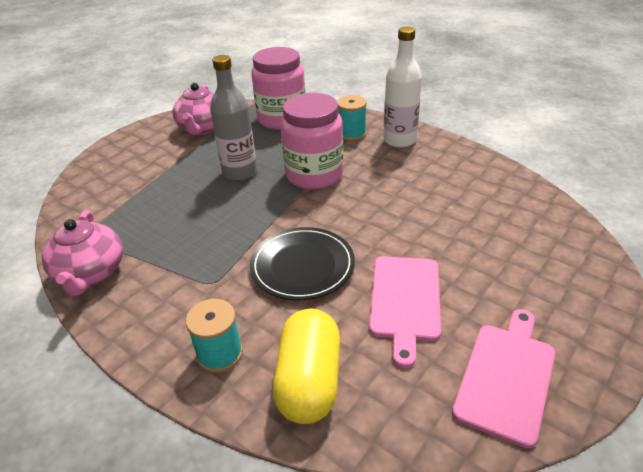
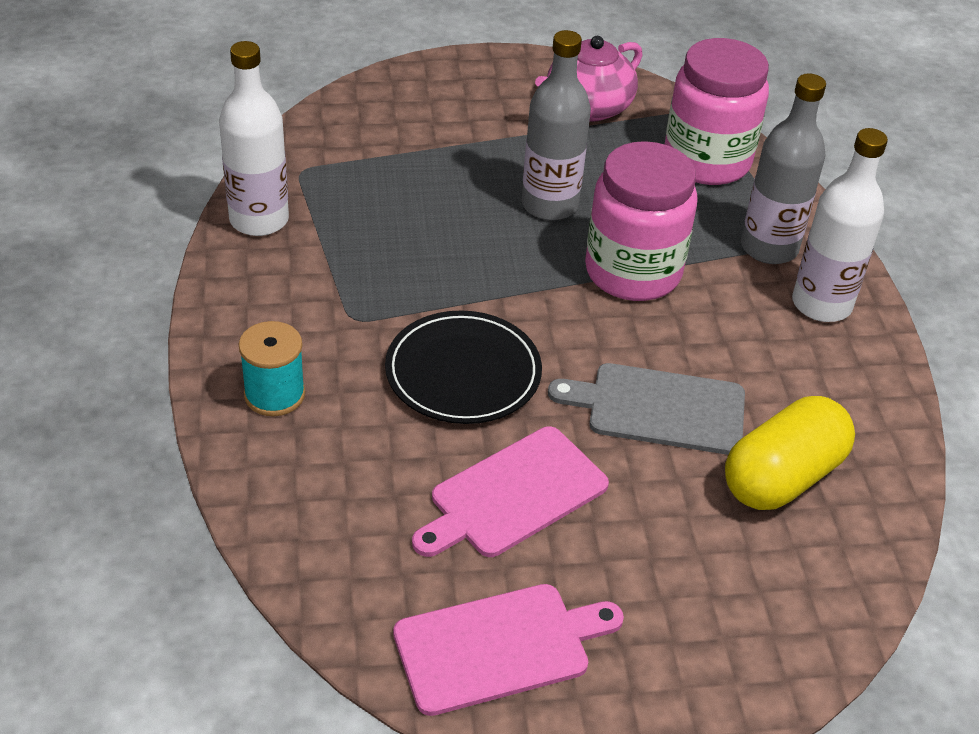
camera: 40 degrees right, 5 degrees up
(90, 273) = (259, 220): pink teapot -> white bottle
(309, 381) = (316, 485): yellow capsule -> yellow capsule (782, 477)
(351, 134) = (769, 248): turquoise spool -> grey bottle
(404, 217) = (659, 408): none -> grey cutting board

